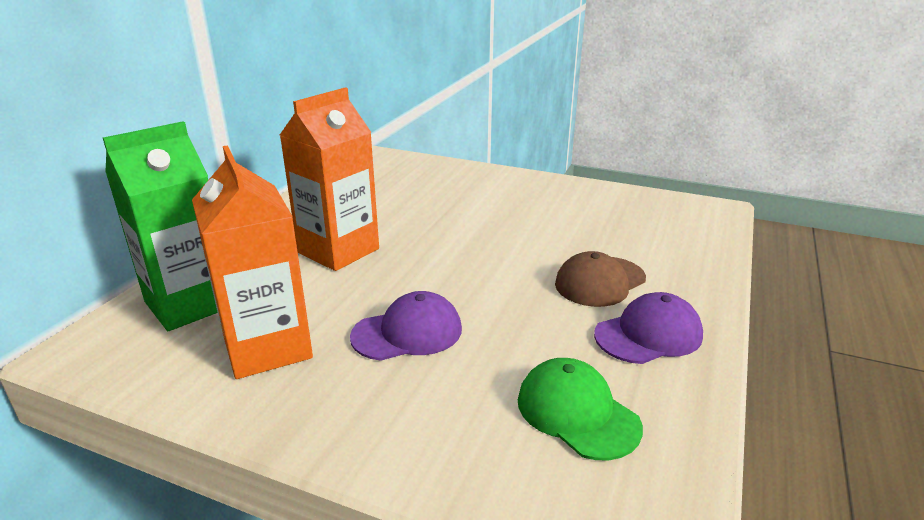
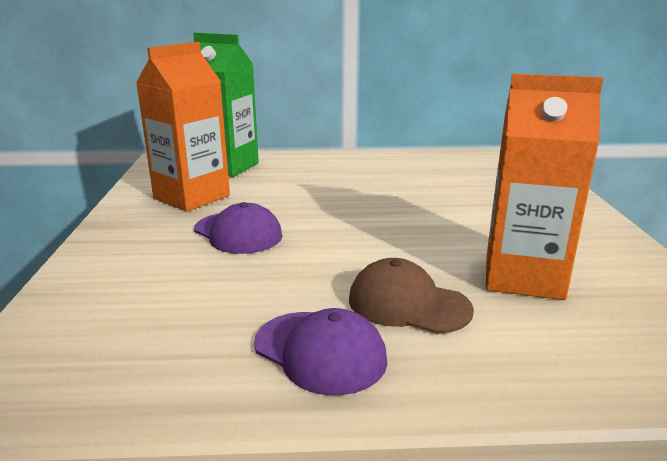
camera: 65 degrees right, 5 degrees down
(338, 250) = (335, 184): orange carton -> orange carton (523, 277)
(577, 413) = (158, 327): green cap -> none

